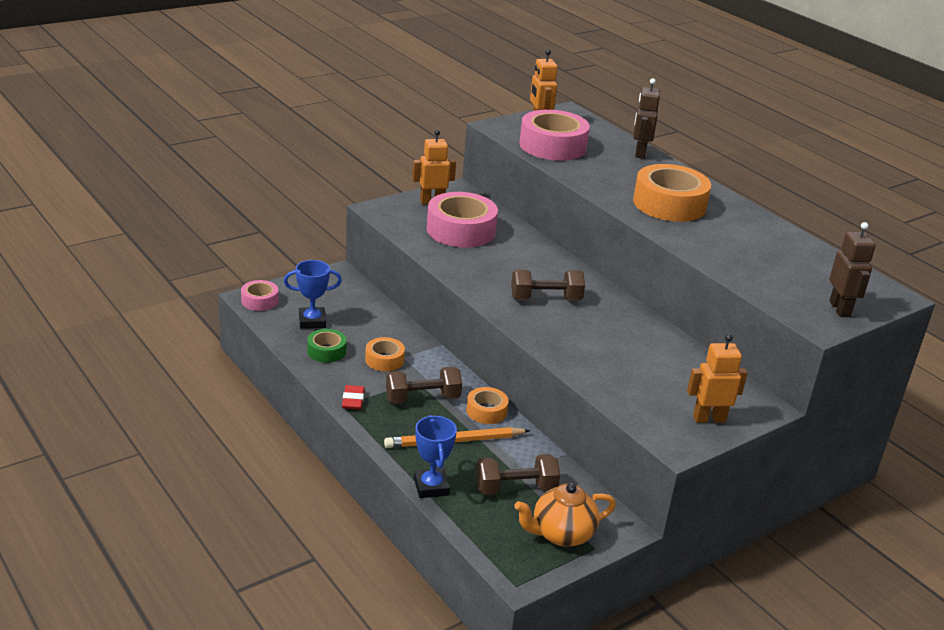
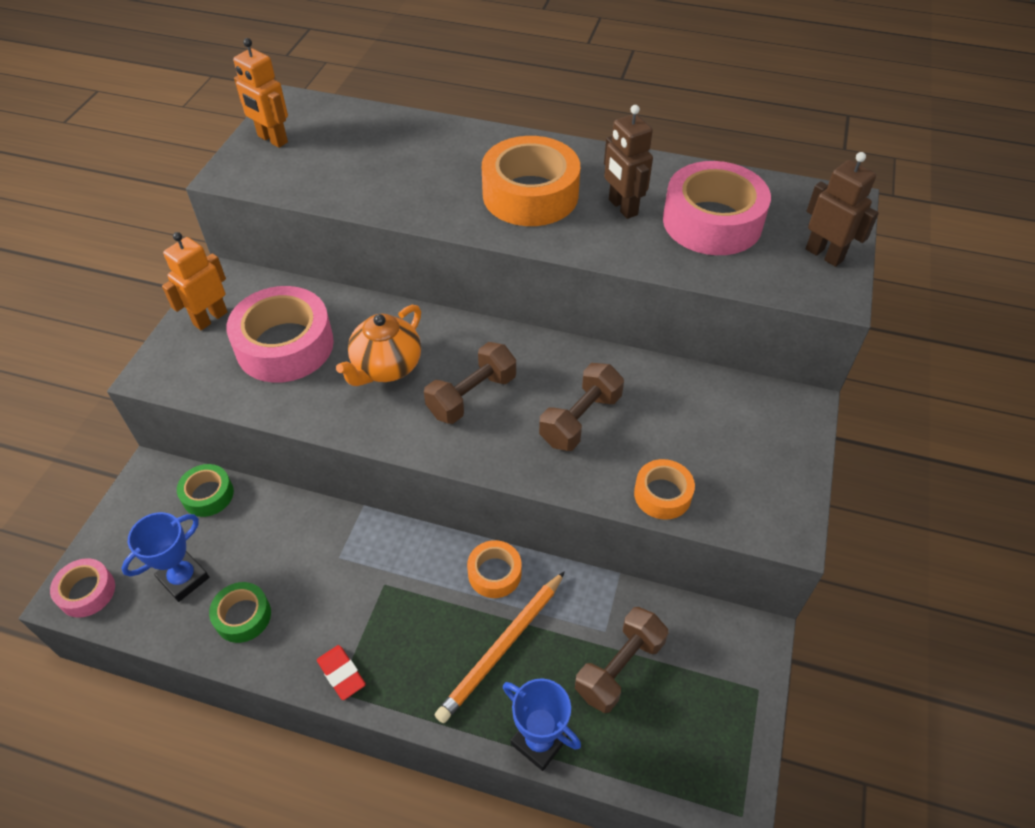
camera: 35 degrees left, 20 degrees up
(360, 296) = (208, 495): none -> green tape
(384, 360) = (321, 578): orange tape -> orange tape (662, 494)
(422, 398) = (414, 607): brown dumbbell -> brown dumbbell (580, 419)
(552, 146) = (323, 171): pink tape -> pink tape (712, 222)
(561, 534) = (715, 697): orange teapot -> orange teapot (386, 367)
(639, 153) = (426, 129): brown robot -> brown robot (622, 207)
(709, 419) = (776, 464): orange robot -> none

